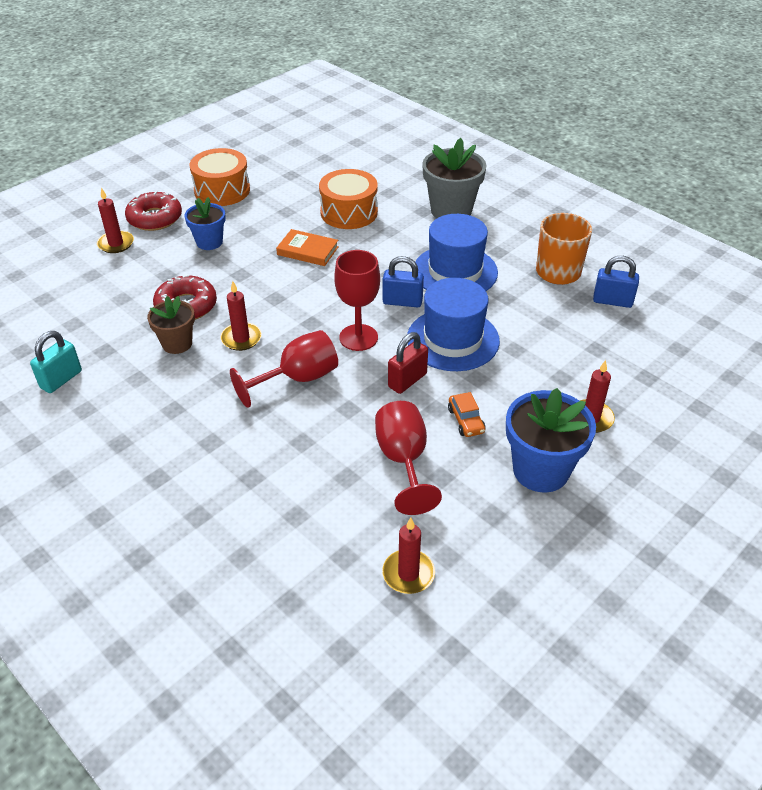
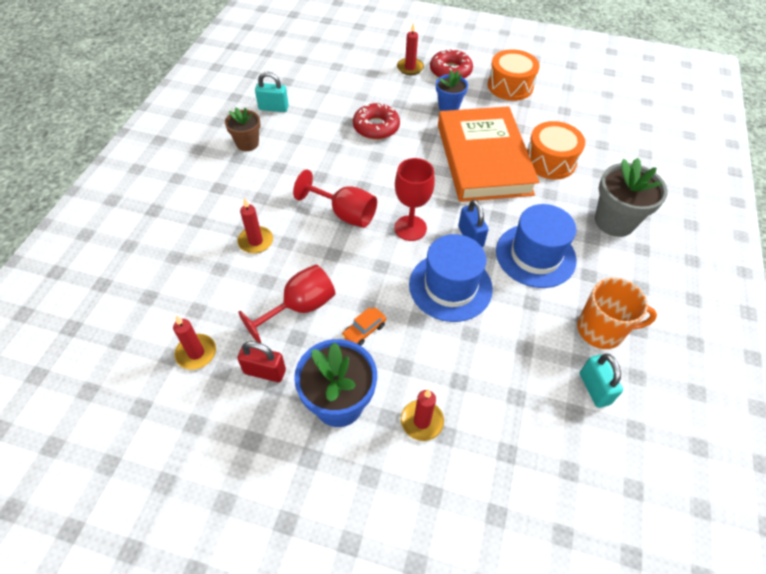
camera: 60 degrees right, 10 degrees up
(177, 343) = (337, 140): brown flower pot -> brown flower pot (247, 143)
(241, 338) = (364, 167): red candle -> red candle (255, 241)
(307, 251) = (483, 159): orange book -> orange book, size x2.50
(407, 380) = (384, 276): red padlock -> red padlock (265, 371)
(612, 301) = (594, 388): blue padlock -> turquoise padlock

